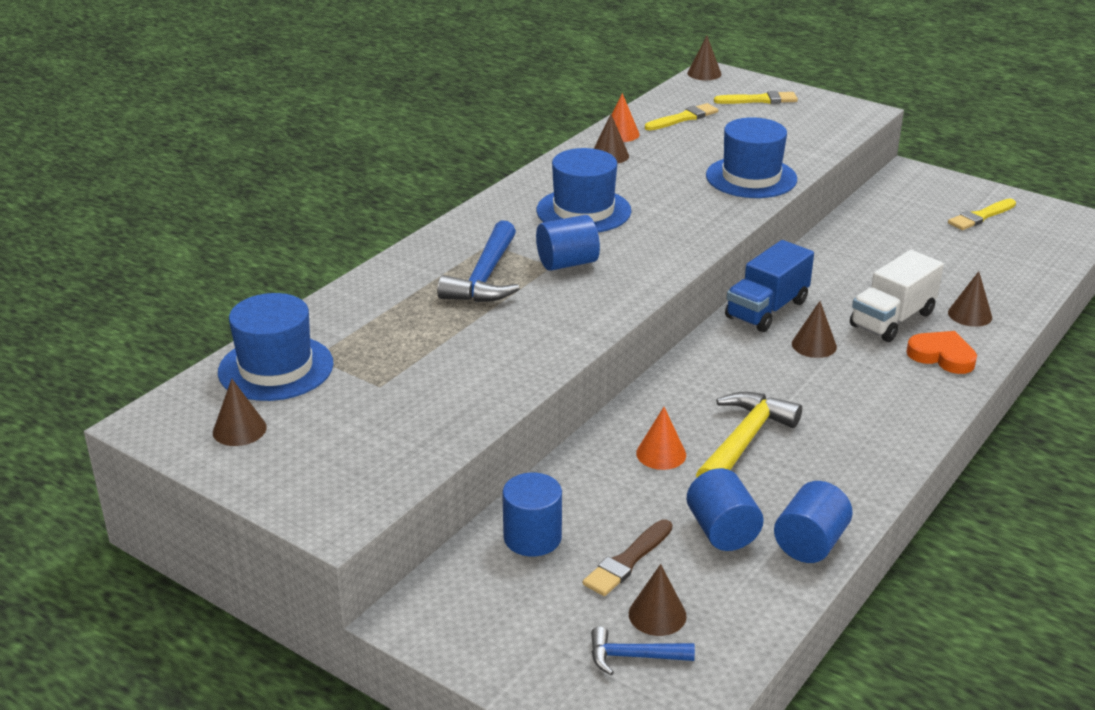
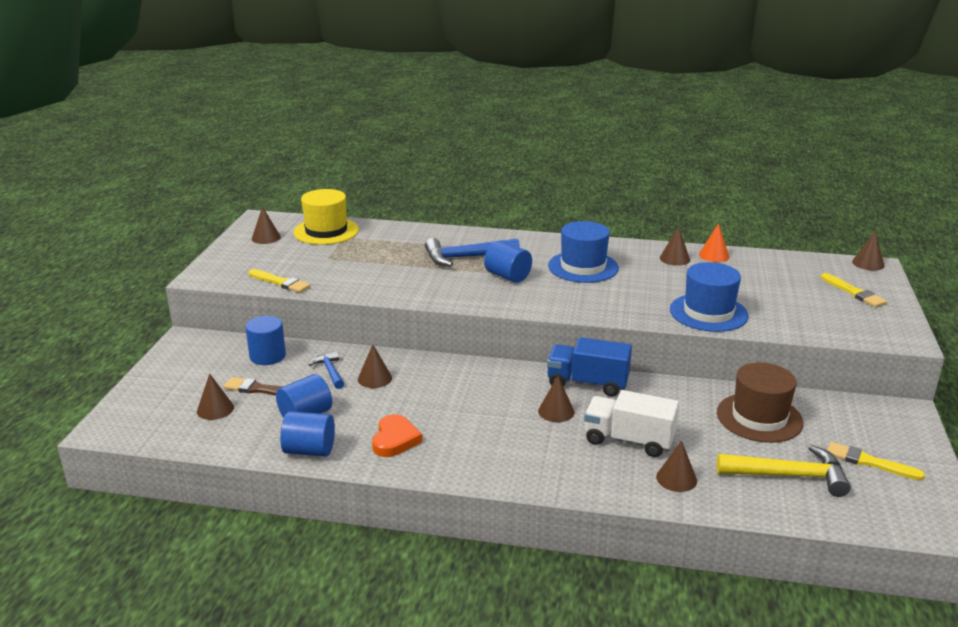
camera: 65 degrees right, 5 degrees down
(276, 368) = (326, 231): blue hat -> yellow hat
(633, 656) = (176, 409): blue hammer -> blue hammer (330, 371)
(661, 454) = (374, 378): orange cone -> brown cone
(683, 118) = (773, 271): yellow brush -> yellow brush (280, 282)
(744, 441) = (409, 405): yellow hammer -> yellow hammer (789, 476)
(885, 239) = (759, 417): none -> brown hat
(942, 356) = (594, 473): orange heart -> orange heart (395, 439)

